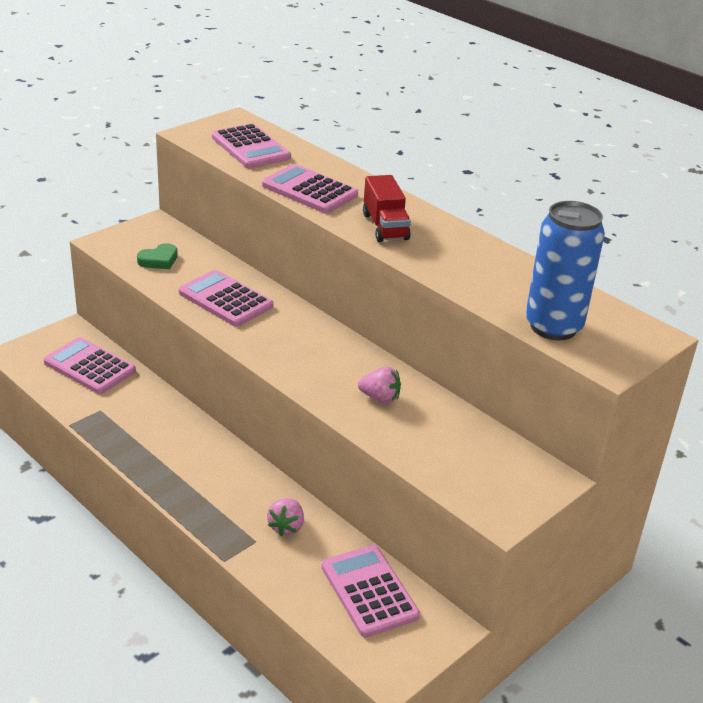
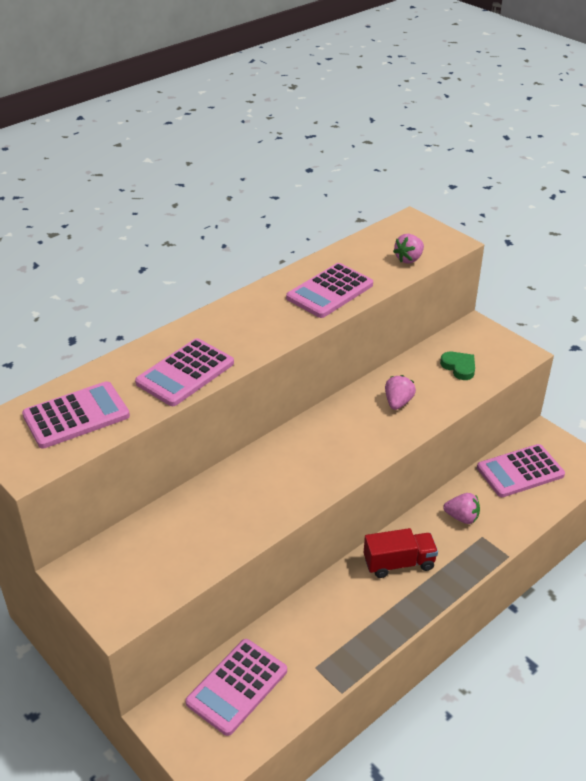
camera: 85 degrees left, 5 degrees up
(159, 260) = (165, 561): green heart -> green heart (459, 367)
(225, 299) = (248, 501): pink calculator -> pink calculator (330, 291)
(385, 226) = (259, 329): red truck -> red truck (399, 563)
(553, 327) = (409, 259): blue can -> pink strawberry

